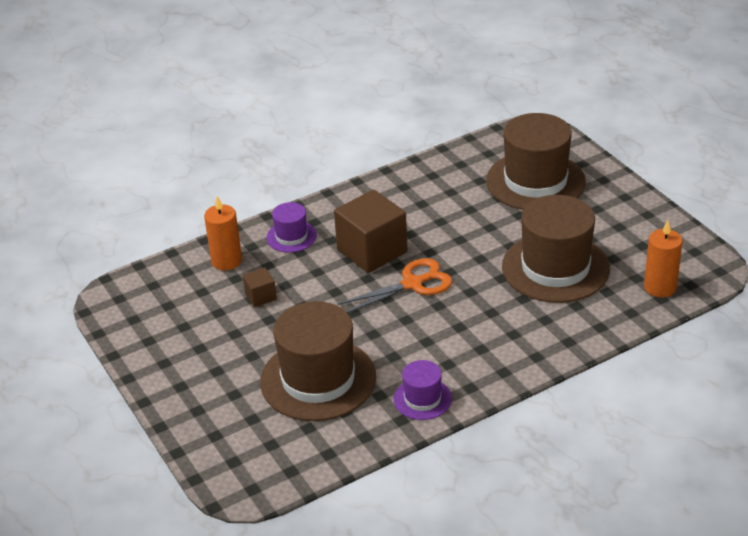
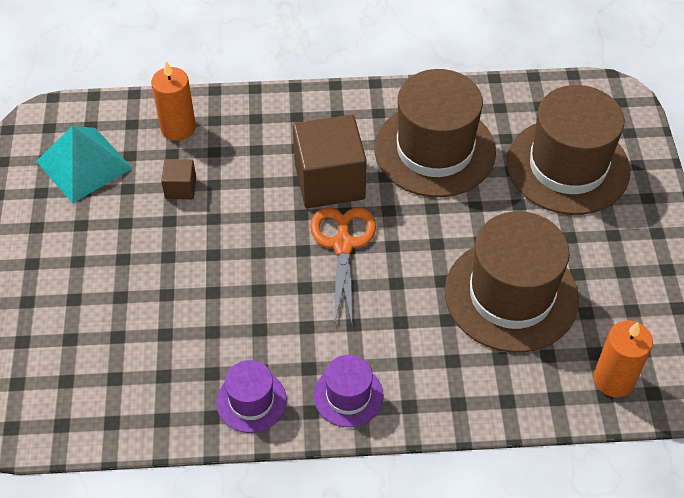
camera: 25 degrees right, 15 degrees up
(169, 310) = (84, 164): none -> turquoise pyramid
(291, 236) = (261, 125): purple hat -> purple hat (348, 395)
(318, 379) = (165, 321): brown hat -> brown hat (435, 150)
(413, 284) = (343, 244): orange scissors -> orange scissors turned 90 degrees counterclockwise

